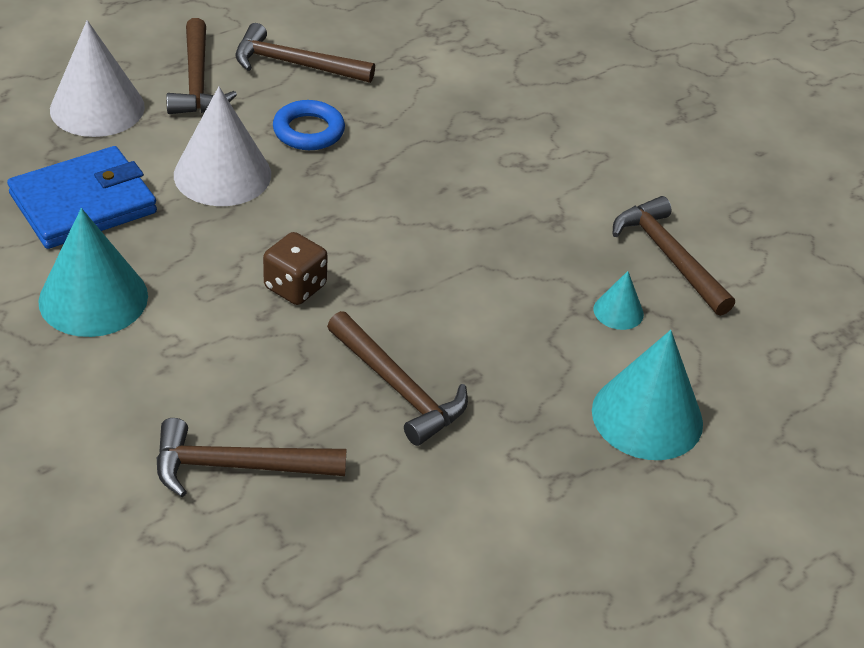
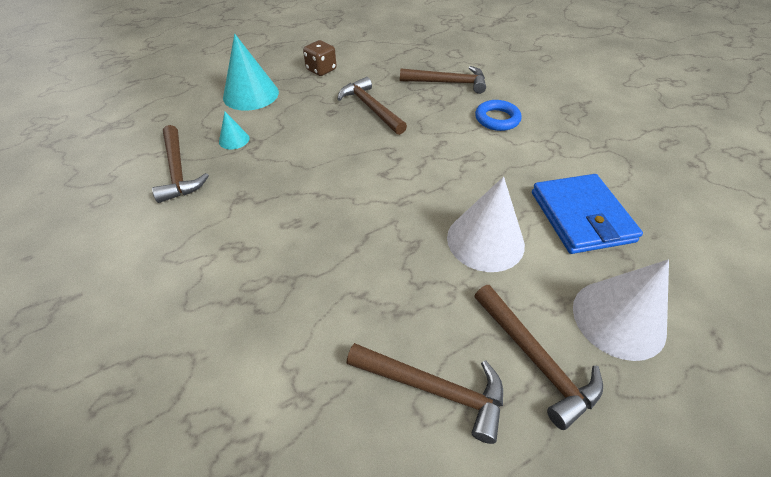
camera: 170 degrees left, 5 degrees up
(83, 203) = (581, 216): blue wallet -> blue wallet turned 75 degrees counterclockwise
(93, 298) = (544, 153): turquoise cone -> none
(197, 81) = (535, 359): brown hammer -> brown hammer turned 150 degrees clockwise
(295, 287) = (425, 157): brown dice -> brown dice (321, 70)
(308, 131) = (417, 286): blue ring -> blue ring (497, 119)

